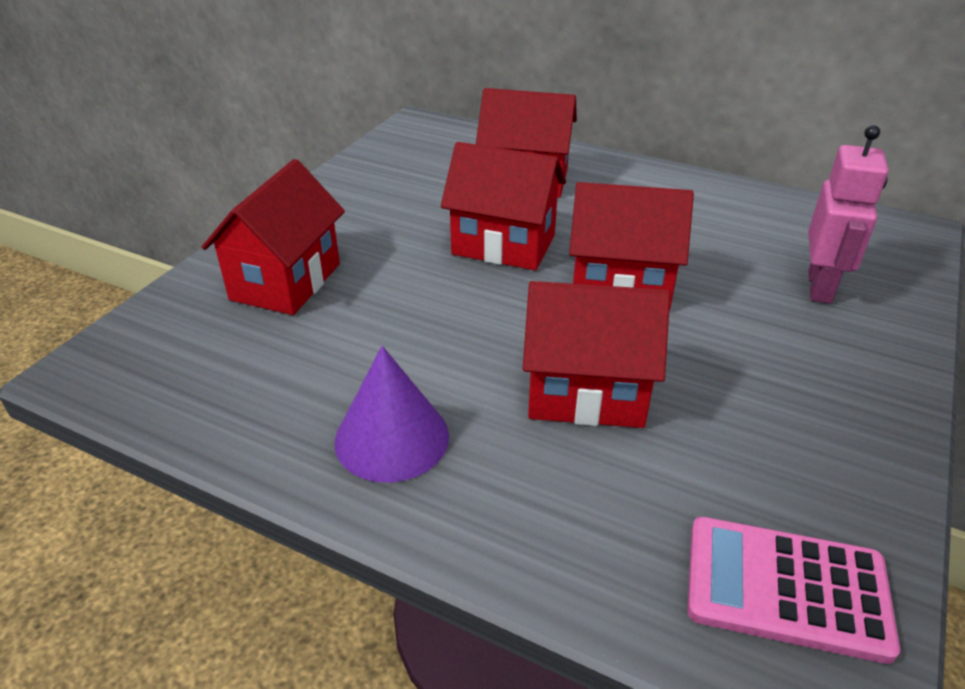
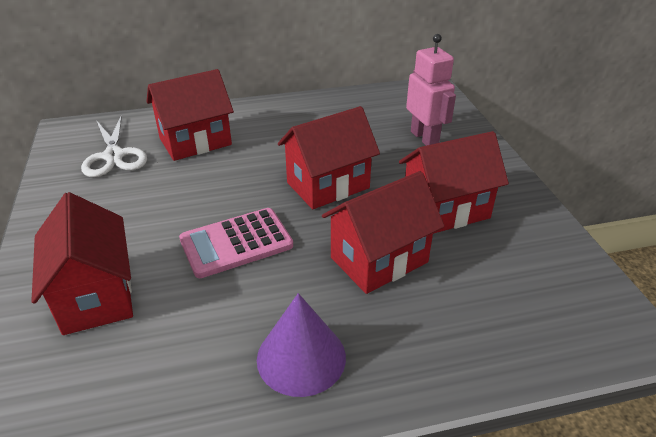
camera: 40 degrees left, 0 degrees up
(432, 163) = (114, 156): none -> white scissors
(503, 245) = (229, 192): red house -> red house (445, 210)
(786, 588) = (569, 304): pink calculator -> pink calculator (236, 243)

